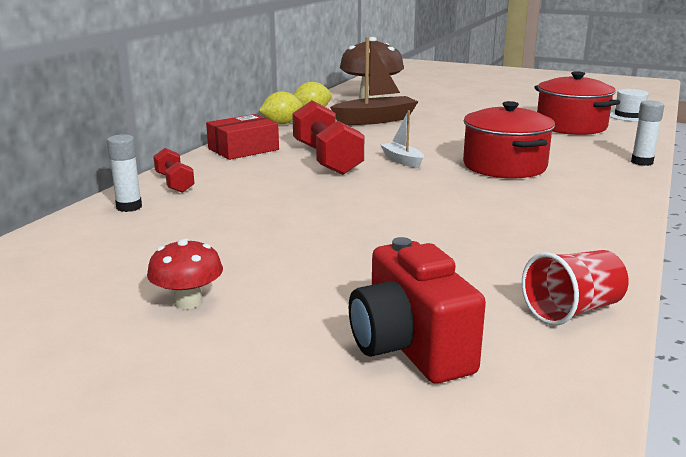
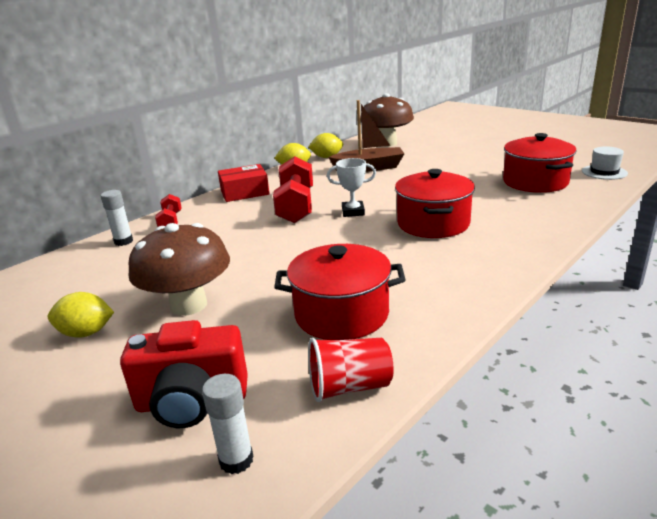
camera: 20 degrees right, 5 degrees up
(188, 302) = (86, 333): red mushroom -> yellow lemon
(298, 261) = (189, 305): none -> brown mushroom
(402, 161) = (353, 212): white boat -> white trophy
(410, 348) = (192, 402): red camera -> red camera turned 90 degrees counterclockwise
(493, 251) = (341, 314): none -> red pot
(642, 162) = (566, 228): white glue stick -> white glue stick (236, 460)

